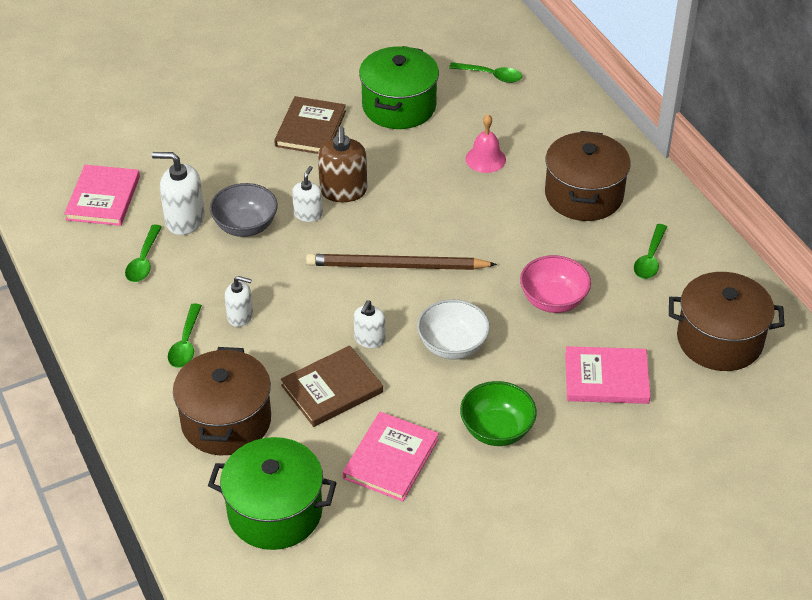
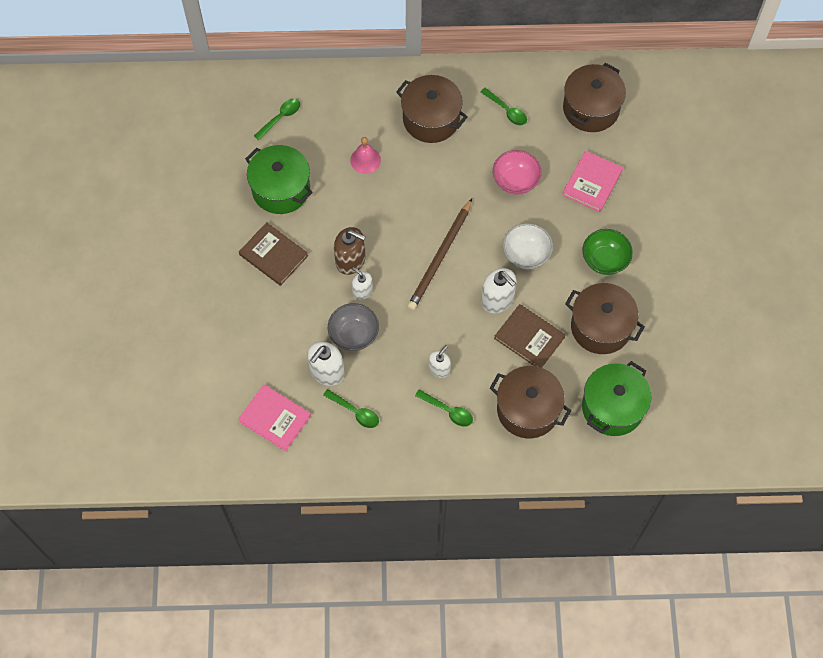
camera: 65 degrees left, 20 degrees up
(332, 389) = (529, 338): brown book -> brown book turned 45 degrees counterclockwise
(369, 339) = (497, 299): white soap dispenser -> white soap dispenser, size x1.62
(391, 459) = (600, 327): pink book -> brown pot

